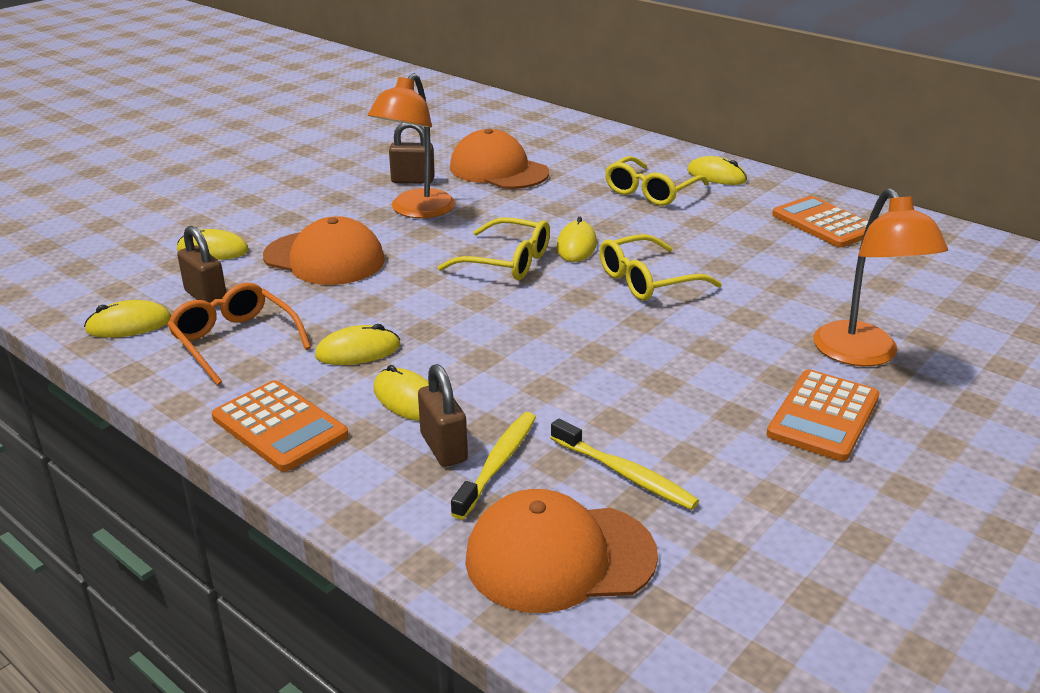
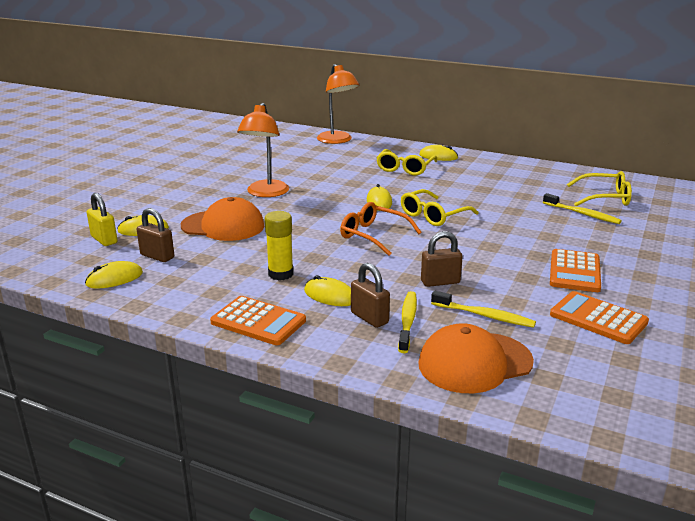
camera: 15 degrees left, 5 degrees down
(152, 260) = (104, 240): none -> yellow padlock
(235, 341) = (195, 279): orange glasses -> orange glasses (373, 235)
(358, 351) = (280, 274): yellow mouse -> yellow glue stick
(413, 180) = (252, 176): brown padlock -> brown padlock (440, 282)
(498, 170) = (303, 166): orange cap -> none
(507, 262) = (342, 215): yellow glasses -> yellow glasses (604, 198)
(824, 223) = (515, 175): orange calculator -> orange calculator (598, 318)
(863, 355) = (577, 239): orange lamp -> orange lamp (337, 140)
(899, 309) = (582, 214): none -> yellow toothbrush

